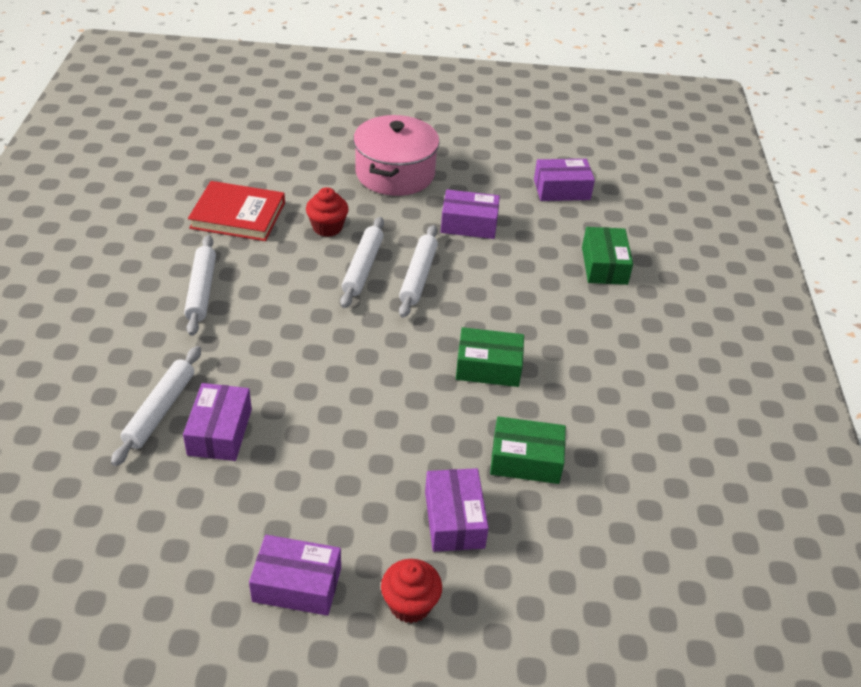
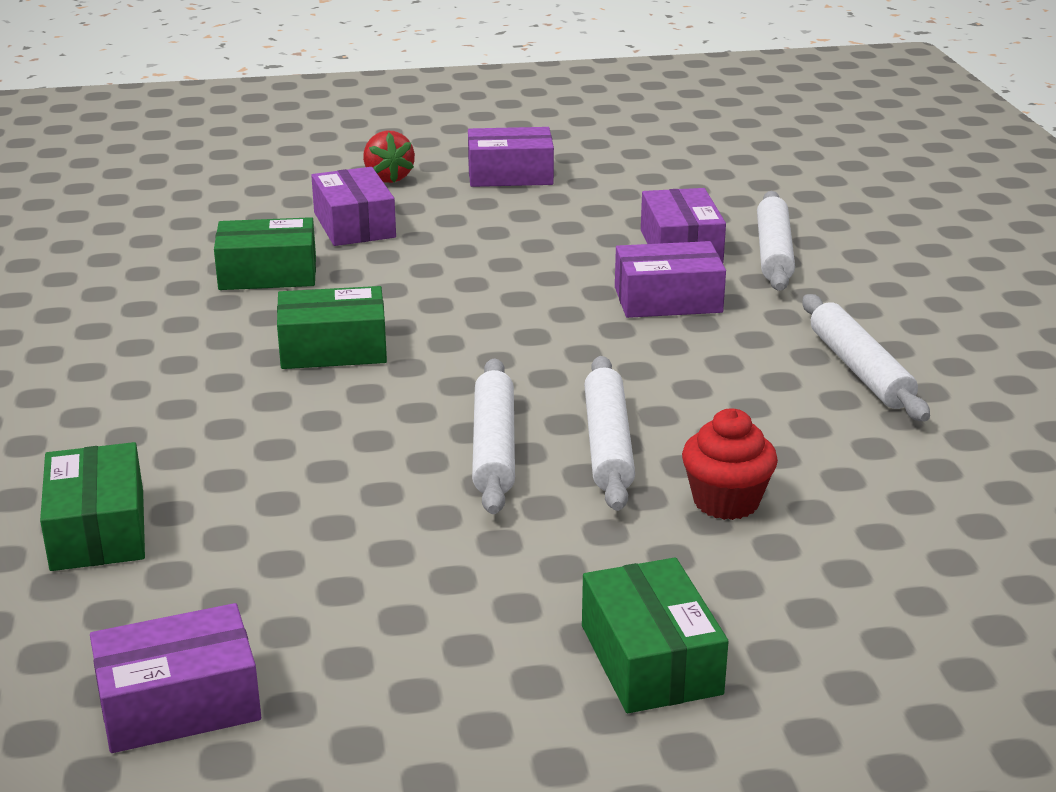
camera: 170 degrees right, 15 degrees down
(238, 215) = (927, 493): red book -> none
(395, 173) = (651, 659): pink pot -> green box
(410, 604) = (388, 178): red cupcake -> red strawberry
(469, 224) = (418, 564): purple box -> purple box (668, 300)

